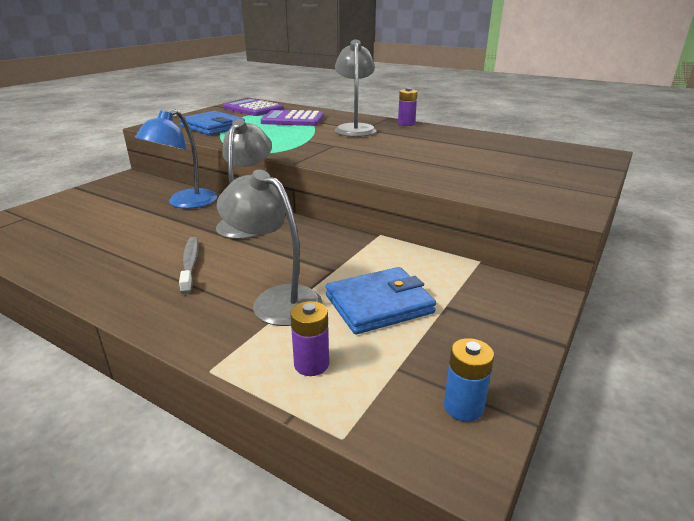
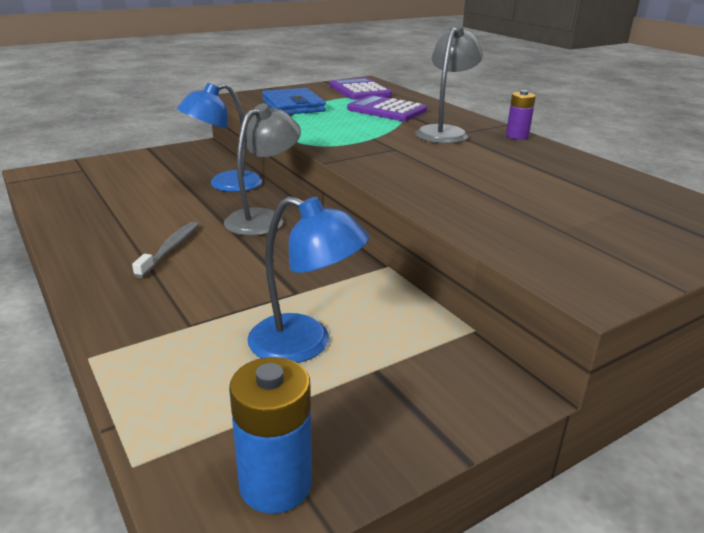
camera: 25 degrees right, 0 degrees up
(276, 300) = (209, 308): grey lamp -> none
(311, 364) = (177, 384): purple battery -> none
(379, 304) = (305, 344): blue wallet -> blue lamp
(463, 407) = (275, 484): blue battery -> blue battery, size x1.54

